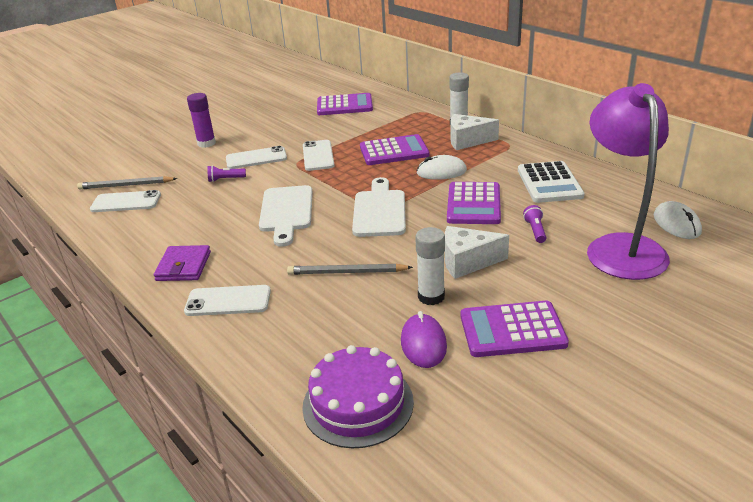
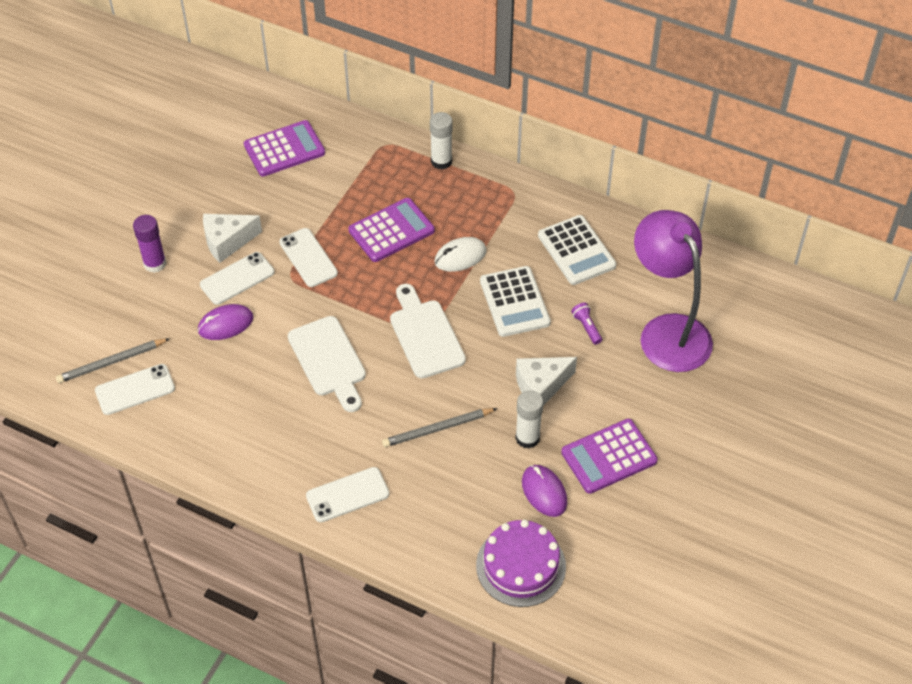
camera: 25 degrees left, 20 degrees up
(183, 266) = (273, 464): purple wallet -> none
(225, 179) = (225, 324): purple flashlight -> purple mouse
(467, 141) = (465, 194): white cheese -> white cheese (227, 242)
(473, 204) = (514, 302): purple calculator -> white calculator
(676, 224) = (707, 286): white mouse -> none

